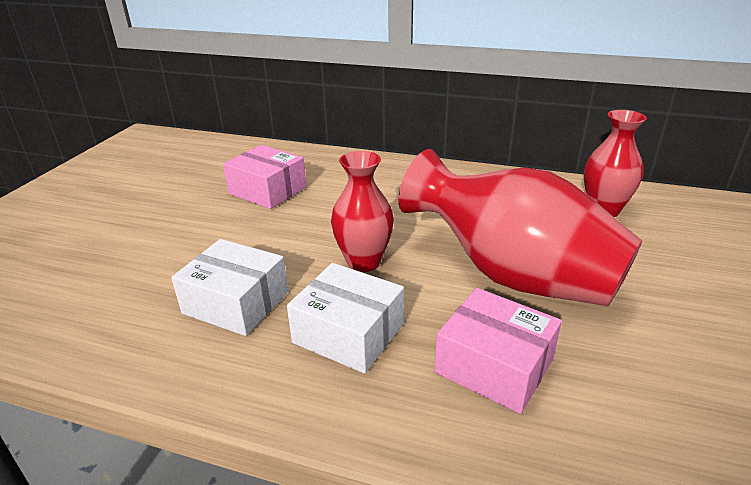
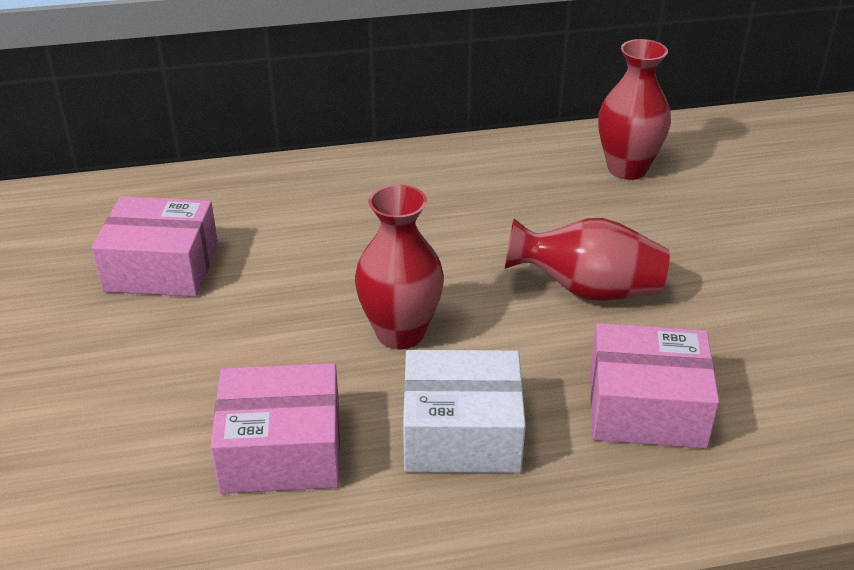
camera: 30 degrees left, 5 degrees up
(236, 302) = (281, 450): white box -> pink box
(512, 275) = (587, 290): red vase -> red vase, size x0.54

